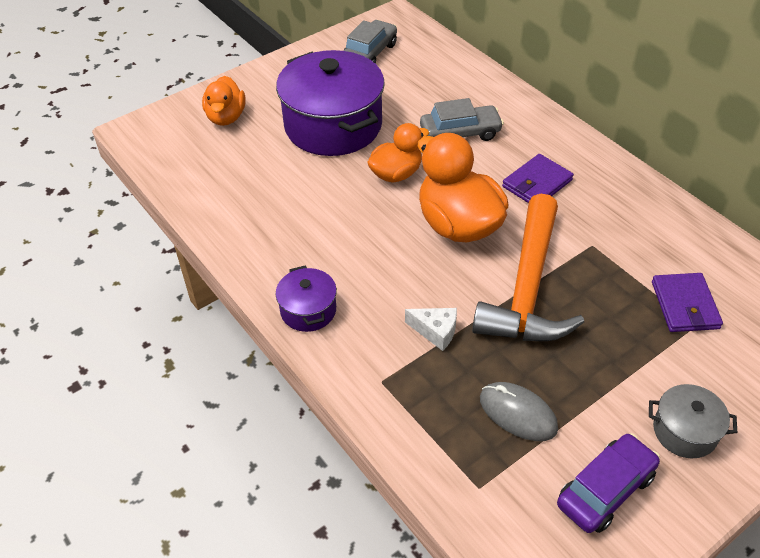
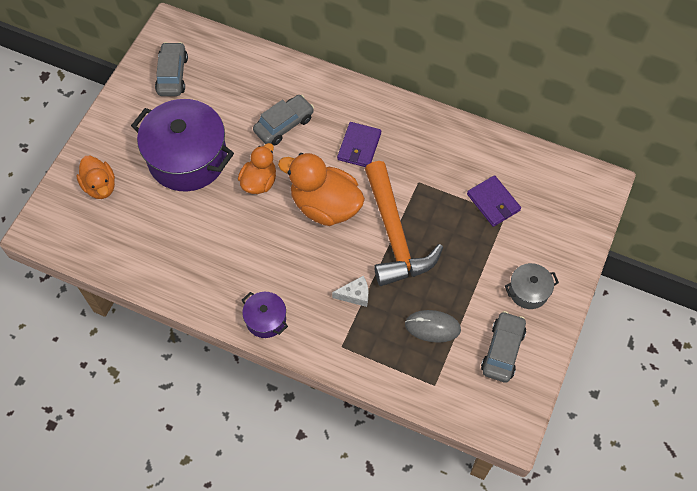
camera: 30 degrees left, 15 degrees up
(605, 490) = (502, 350): purple car -> grey car

